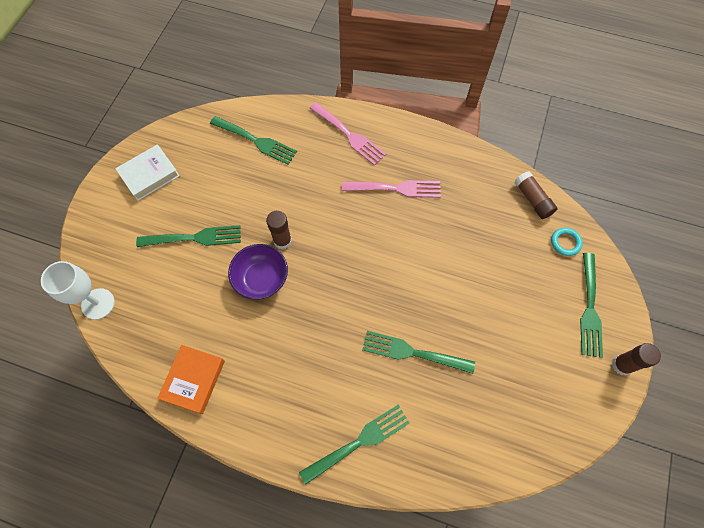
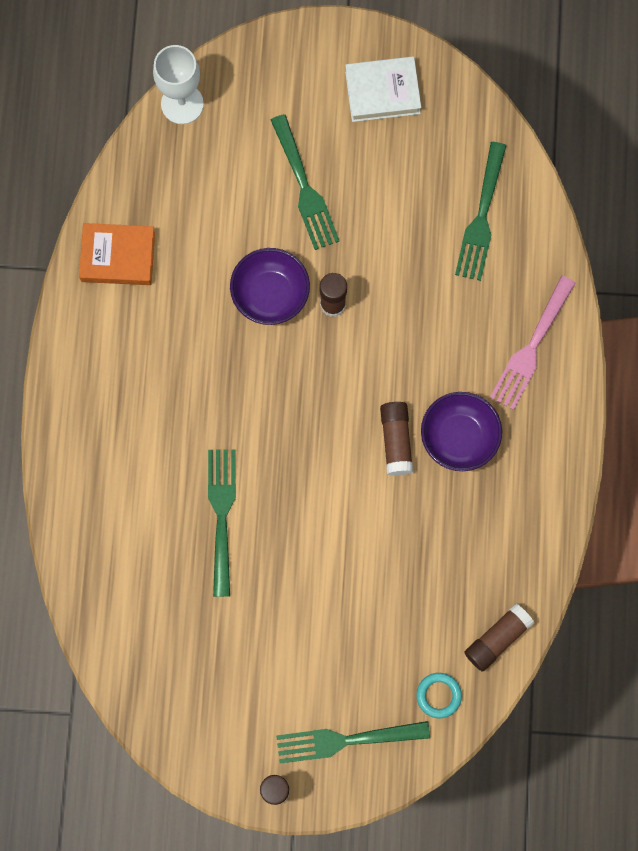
camera: 75 degrees right, 10 degrees up
(149, 175) = (382, 92): white book -> white book turned 45 degrees counterclockwise
(359, 442) = (94, 475): green fork -> none
(388, 225) = (396, 440): none -> brown glue stick
(395, 188) = (459, 437): pink fork -> purple bowl

